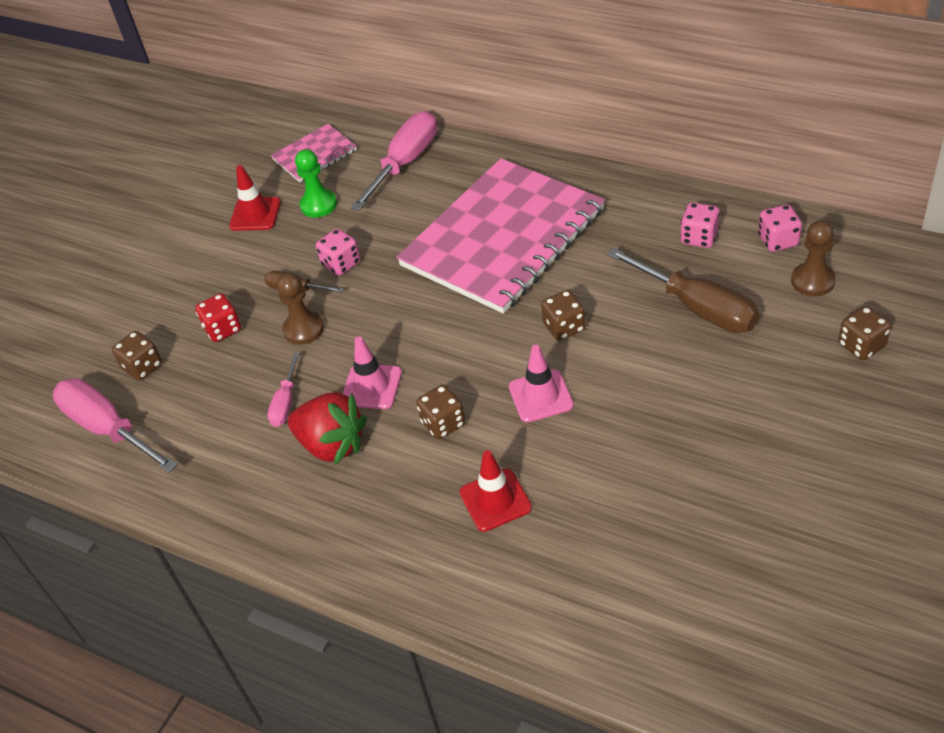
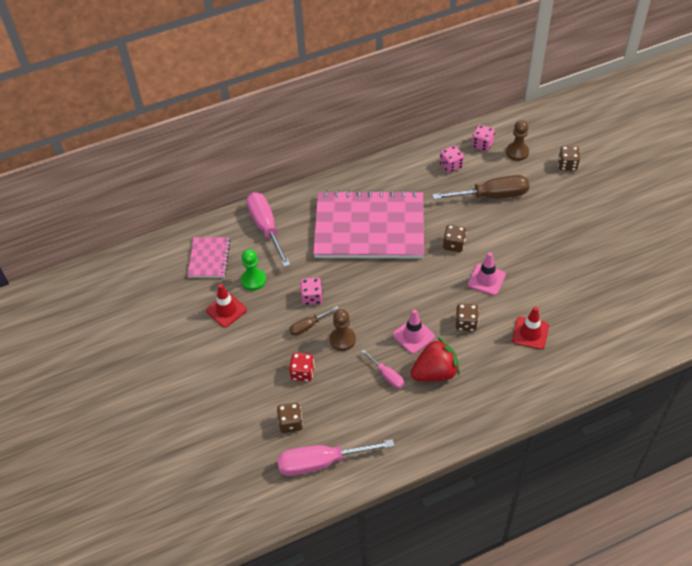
camera: 55 degrees left, 5 degrees up
(503, 238) = (369, 227): pink notebook -> pink notebook turned 75 degrees counterclockwise

